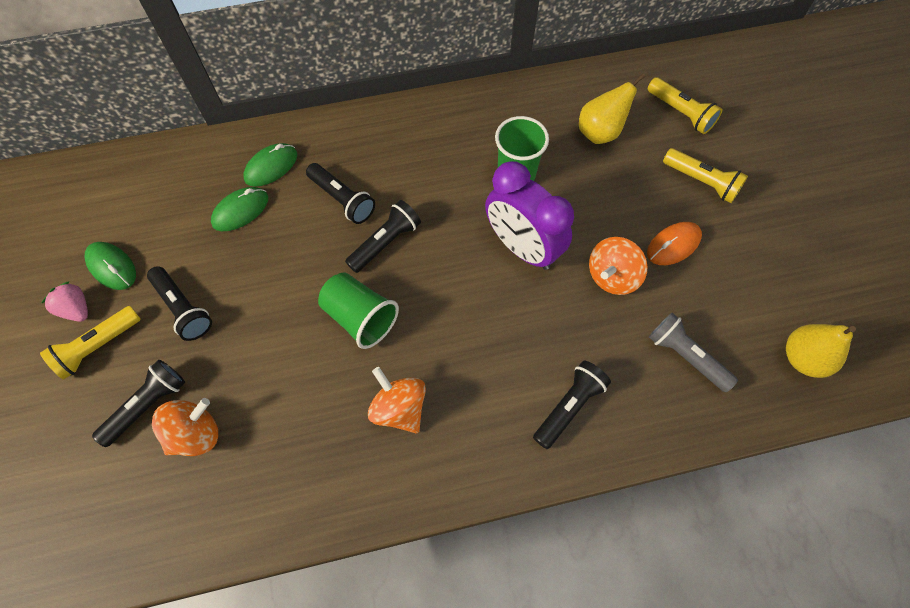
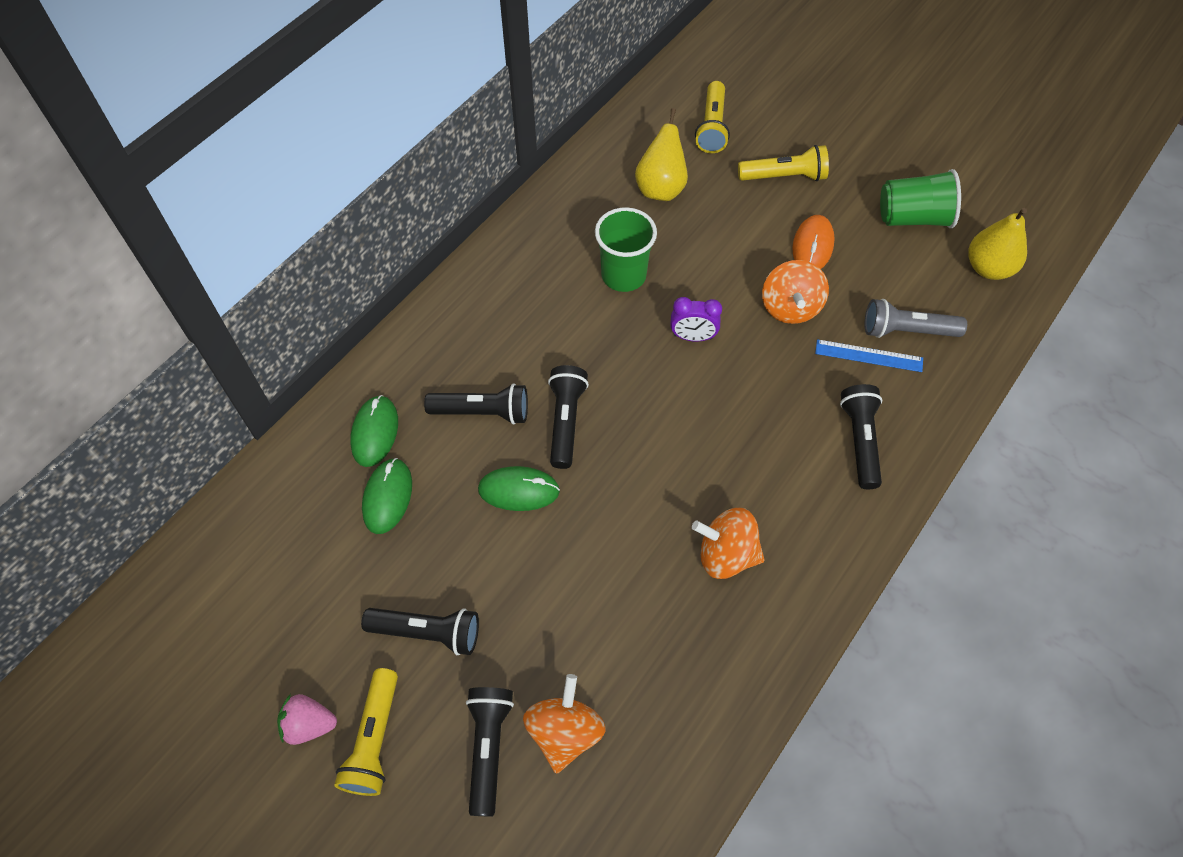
camera: 40 degrees left, 5 degrees down
(112, 267) = (303, 654): green mouse -> green mouse (519, 490)
(360, 317) = (611, 505): green cup -> green cup (913, 218)
(522, 247) = (692, 337): purple clock -> purple clock, size x0.48
(637, 352) = (869, 355): none -> blue ruler
(680, 113) = (712, 127): yellow flashlight -> yellow flashlight turned 90 degrees clockwise

